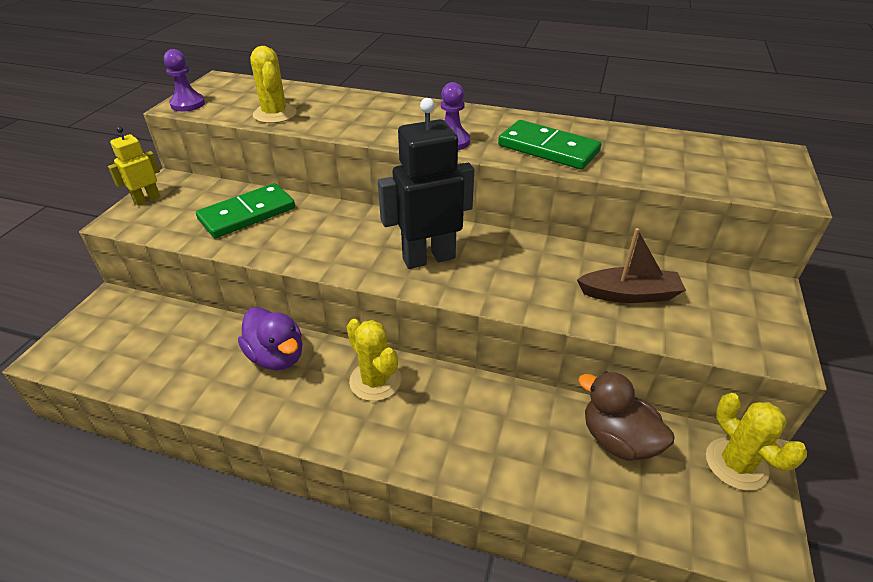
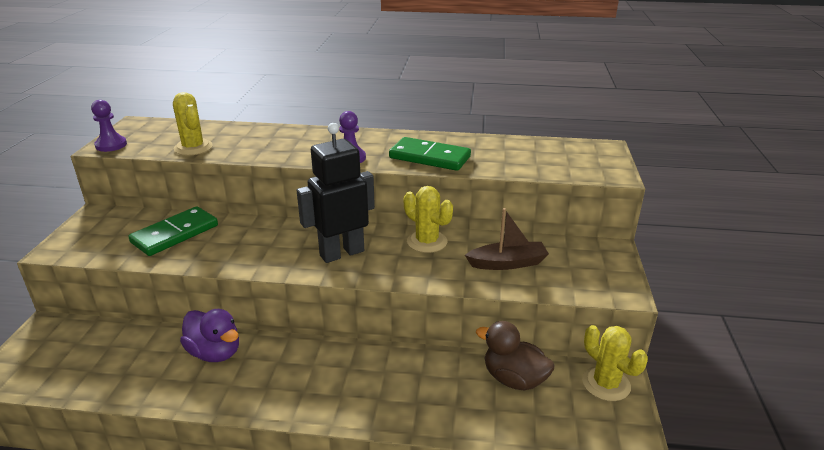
camera: 10 degrees left, 10 degrees down
(147, 199) = (77, 231): yellow robot -> none
(375, 381) = (306, 361): yellow cactus -> yellow cactus (427, 242)

